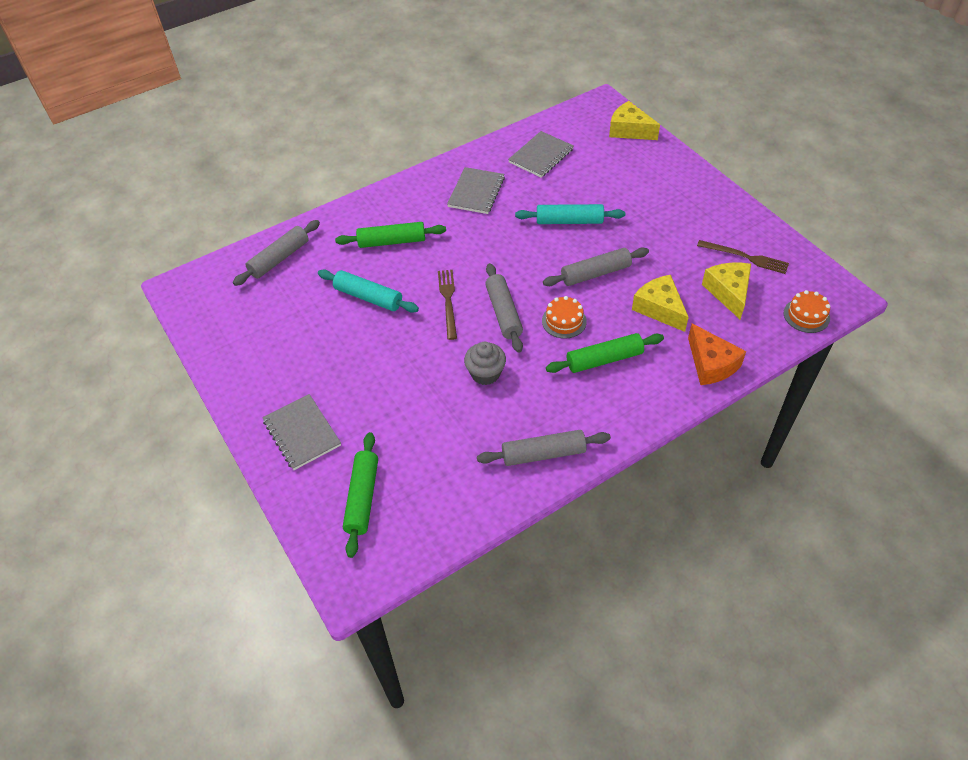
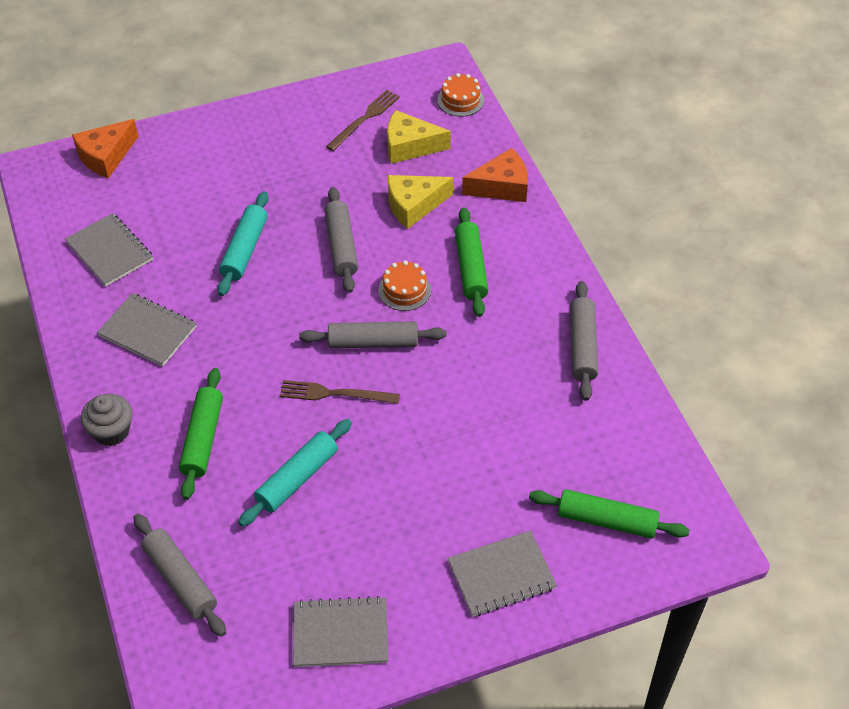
camera: 80 degrees left, 0 degrees up
(245, 348) = (340, 633): none -> grey notebook
(485, 373) = (460, 376): grey cupcake -> grey cupcake (111, 431)
(629, 130) = (106, 156): yellow cheese -> orange cheese

